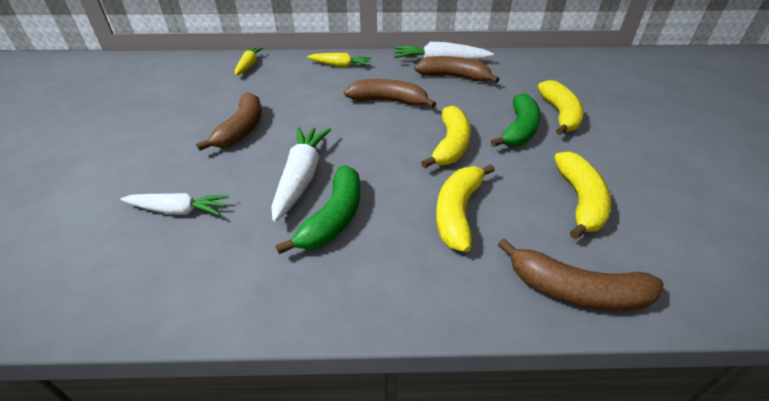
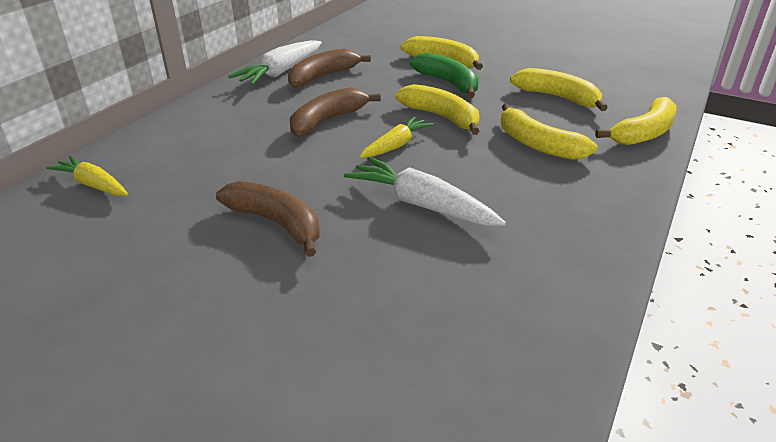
camera: 60 degrees left, 5 degrees down
(178, 210) = (414, 299): white carrot -> none
(334, 218) = (503, 202): green banana -> none
(340, 65) = (201, 123): yellow carrot -> yellow carrot (396, 145)
(576, 291) = (644, 133): brown banana -> yellow banana

